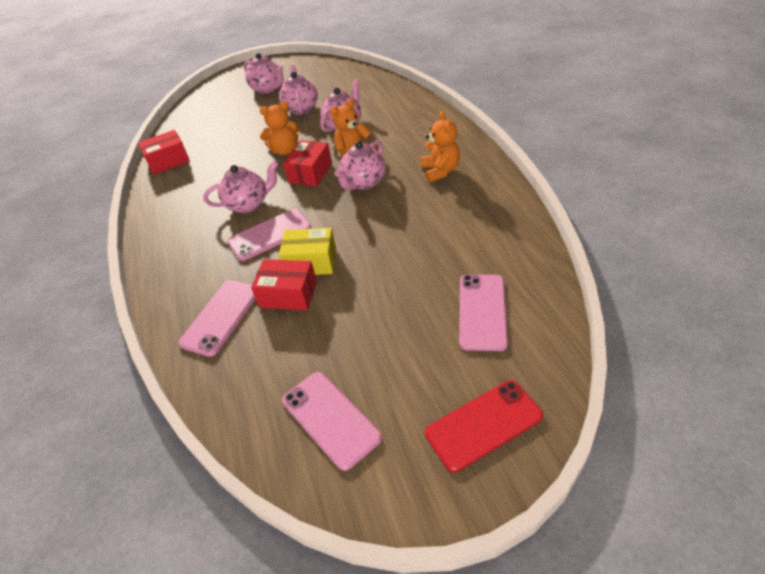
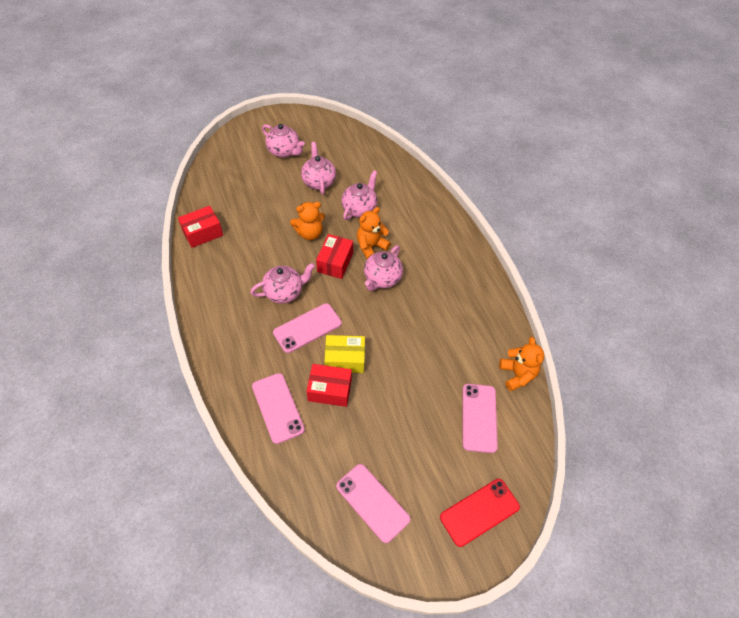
camera: 10 degrees left, 10 degrees up
(221, 317) = (278, 408): pink phone -> pink phone turned 45 degrees counterclockwise
(440, 171) = (445, 273): orange teddy bear -> orange teddy bear (517, 375)

